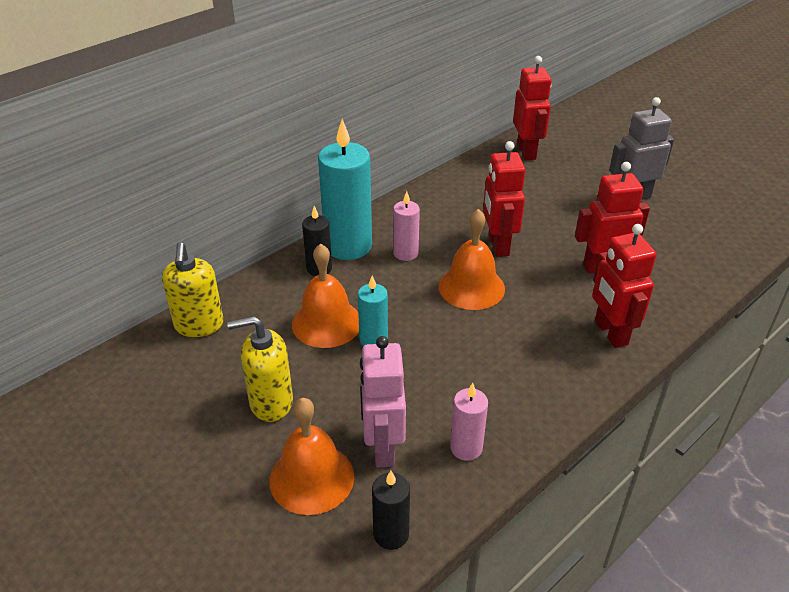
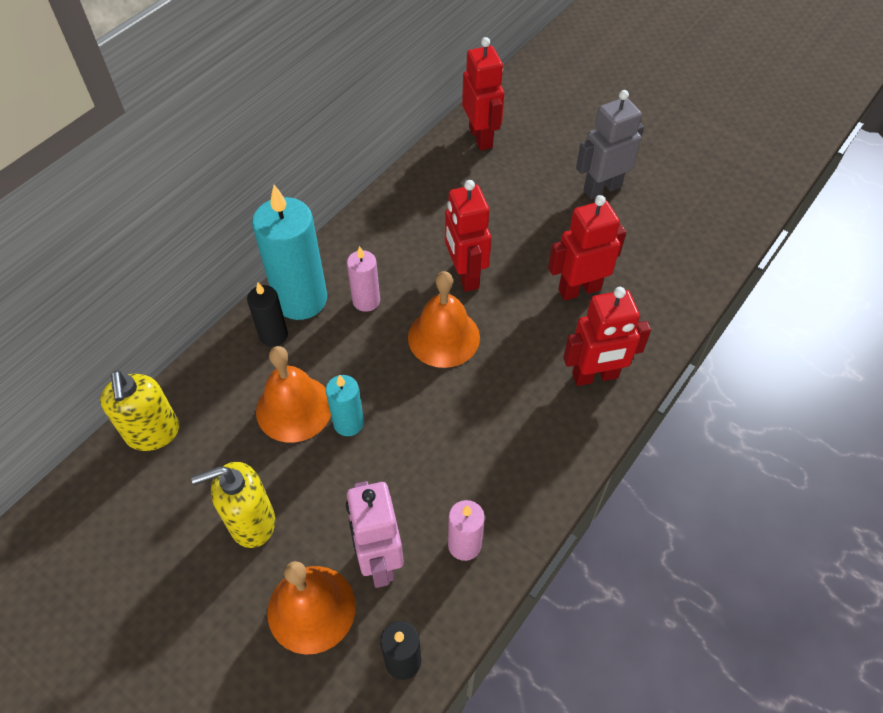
camera: 10 degrees left, 15 degrees up
(610, 333) = (595, 376): red robot -> red robot turned 75 degrees counterclockwise

